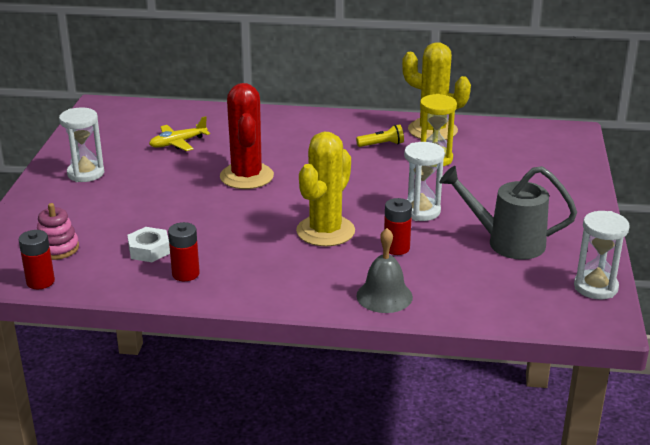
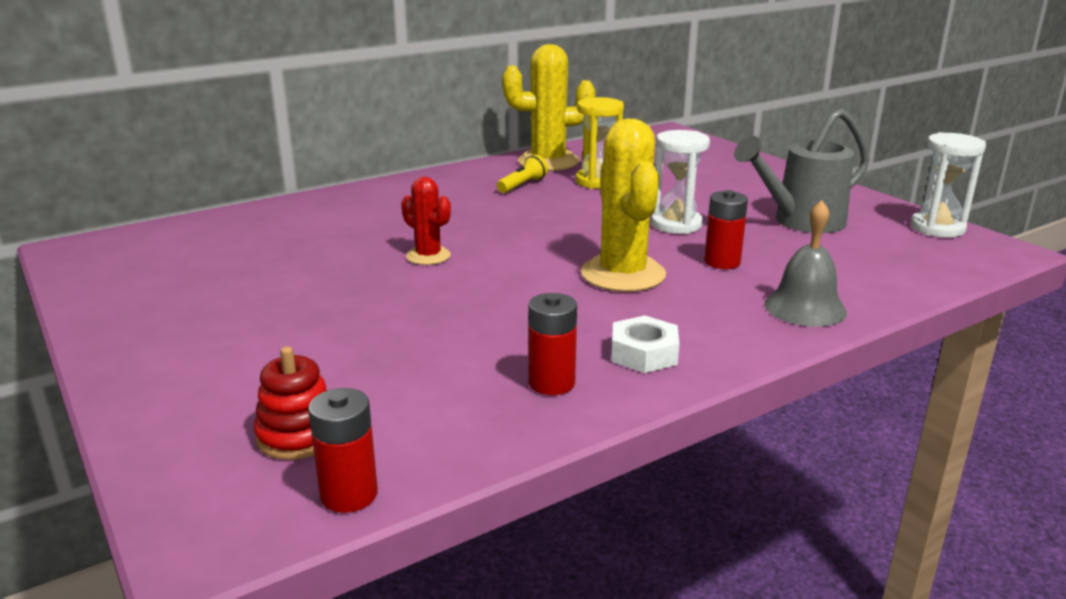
camera: 40 degrees left, 5 degrees down
(57, 248) = (298, 436): pink stacking toy -> red stacking toy
(86, 173) = (182, 327): white hourglass -> none
(149, 250) = (449, 377): white nut -> white nut (644, 353)
(178, 143) = (271, 252): yellow plane -> none
(246, 176) = (428, 256): red cactus -> red cactus, size x0.55

